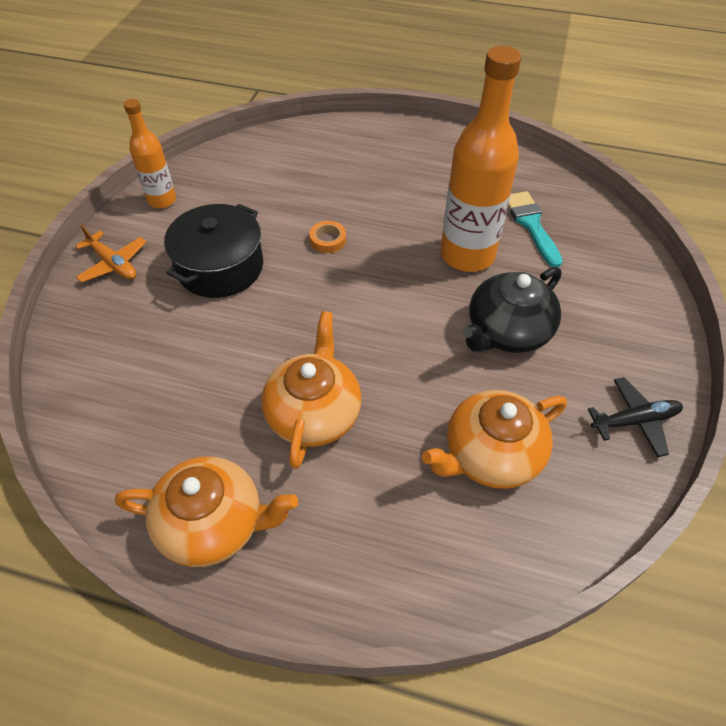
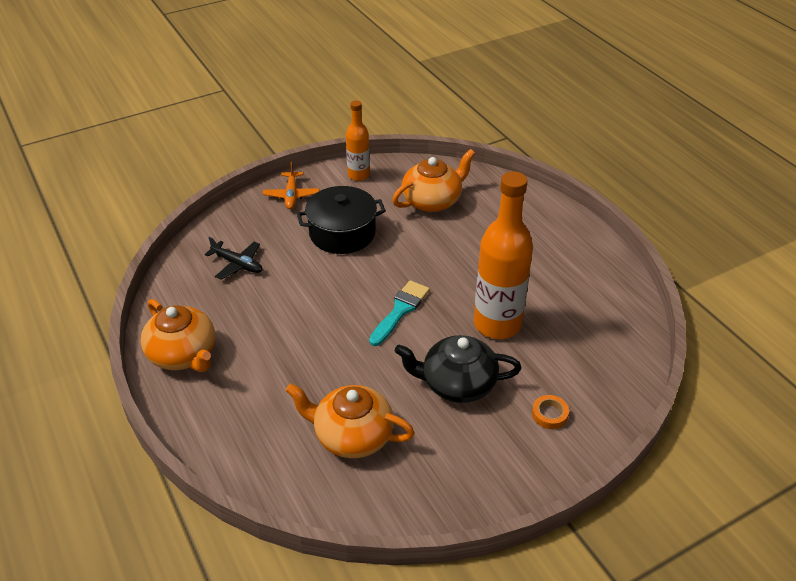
camera: 45 degrees right, 10 degrees down
(314, 413) = (291, 342): orange teapot -> orange teapot (432, 201)
(328, 240) = (422, 257): orange tape -> orange tape (549, 414)
(531, 225) = (571, 336): turquoise brush -> turquoise brush (400, 310)
(635, 421) = (463, 491): black plane -> black plane (238, 264)

